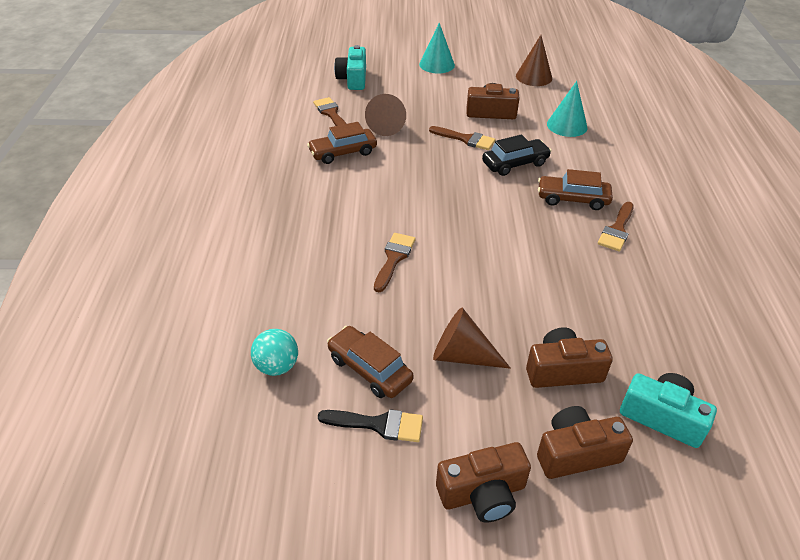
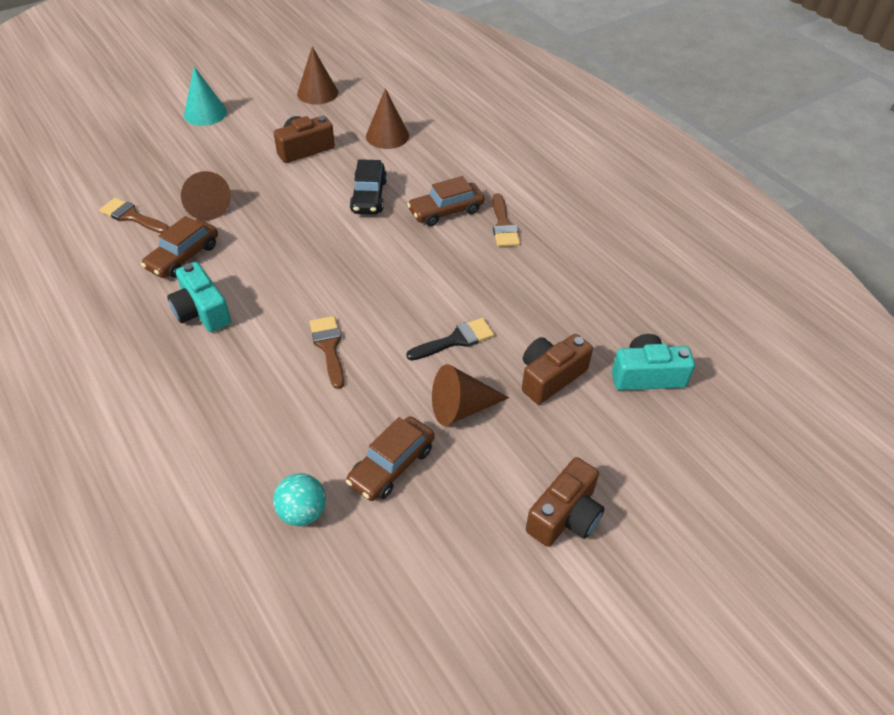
camera: 35 degrees left, 5 degrees up
(353, 79) = (123, 165): turquoise camera -> turquoise camera (202, 311)
(369, 369) = (391, 465): brown car -> brown car turned 60 degrees counterclockwise
(378, 424) = (439, 510): black brush -> black brush (456, 340)
(466, 139) = (302, 189): brown brush -> none
(515, 164) = (369, 196): black car -> black car turned 150 degrees clockwise
(567, 125) = (387, 136): turquoise cone -> brown cone
(576, 453) = (608, 441): brown camera -> none

